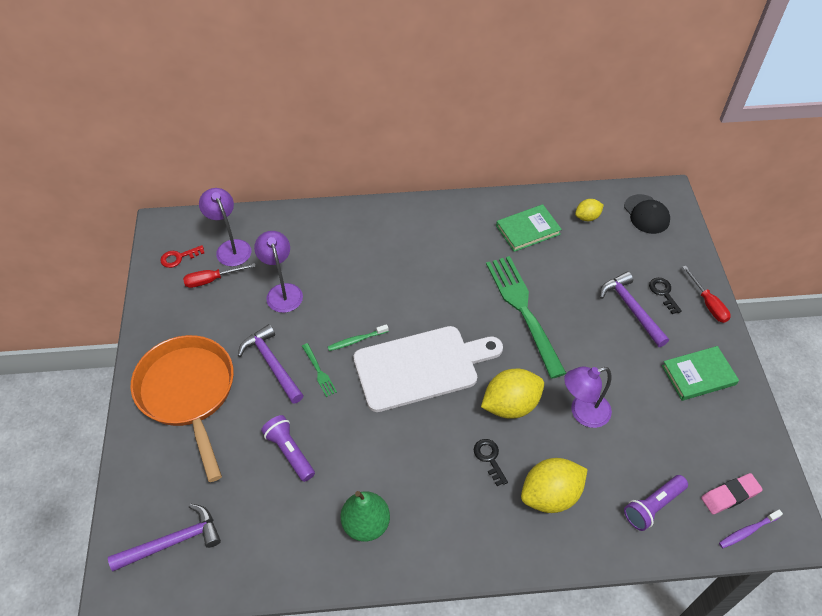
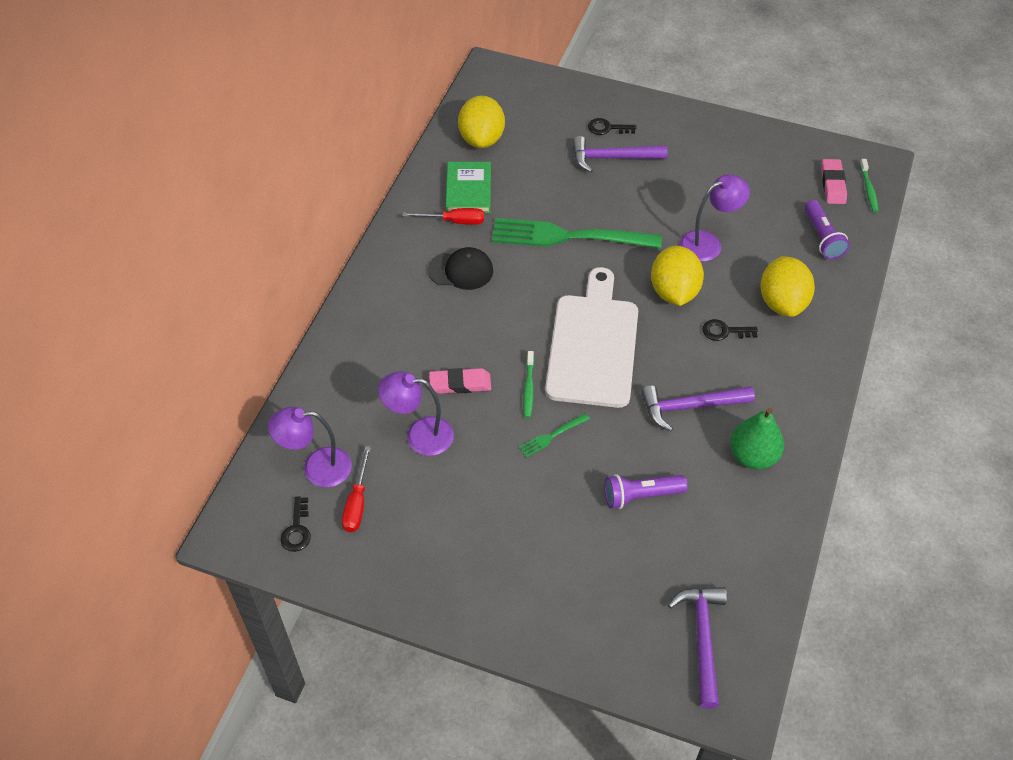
camera: 65 degrees left, 0 degrees up
(178, 257) = (297, 529): red key -> black key
(188, 393) = (514, 573): orange pan -> none
(272, 363) = (517, 477): purple hammer -> purple hammer (690, 406)
(319, 372) = (552, 436): green fork -> green fork turned 150 degrees clockwise
(339, 297) = (460, 384): none -> pink eraser
(582, 413) = (708, 243): purple lamp -> purple lamp turned 120 degrees counterclockwise
(587, 217) = (481, 139): yellow lemon -> yellow lemon, size x1.83
(646, 214) = (506, 96): black cap -> black cap (461, 270)
(698, 375) = (708, 147): green book -> none
(708, 304) = (636, 105): red screwdriver -> red screwdriver (454, 221)
(747, 531) = (868, 189): purple toothbrush -> green toothbrush

